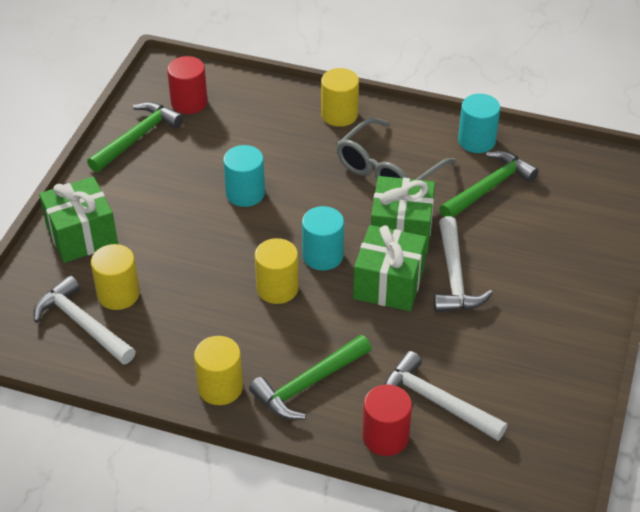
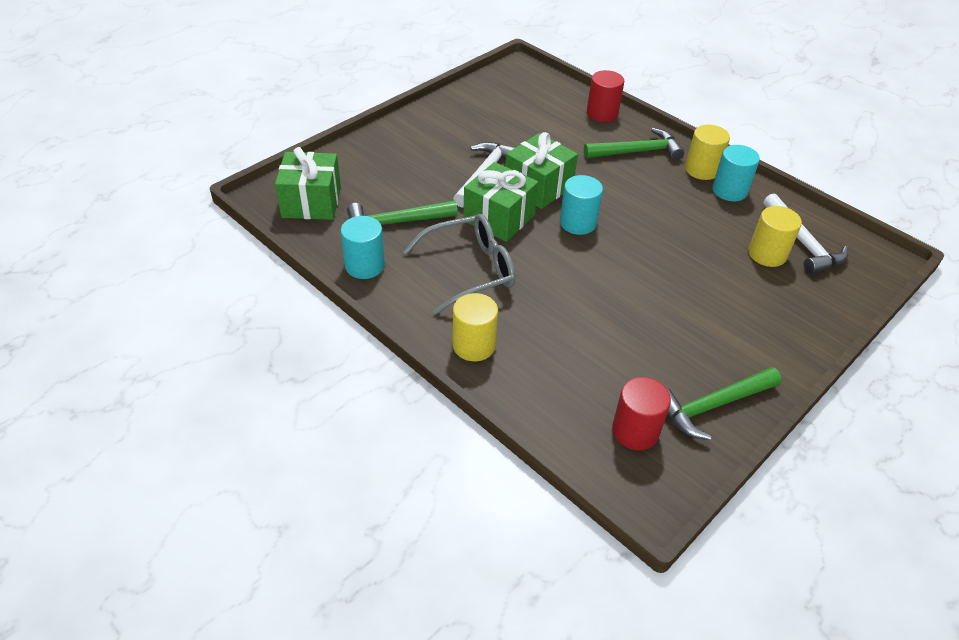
camera: 155 degrees left, 0 degrees up
(82, 235) = (794, 316): green gift -> green gift (311, 202)
(245, 193) = (619, 298): turquoise cylinder -> turquoise cylinder (729, 191)
(277, 288) = (629, 213): yellow cylinder -> none
(436, 402) = (556, 117): white hammer -> none

